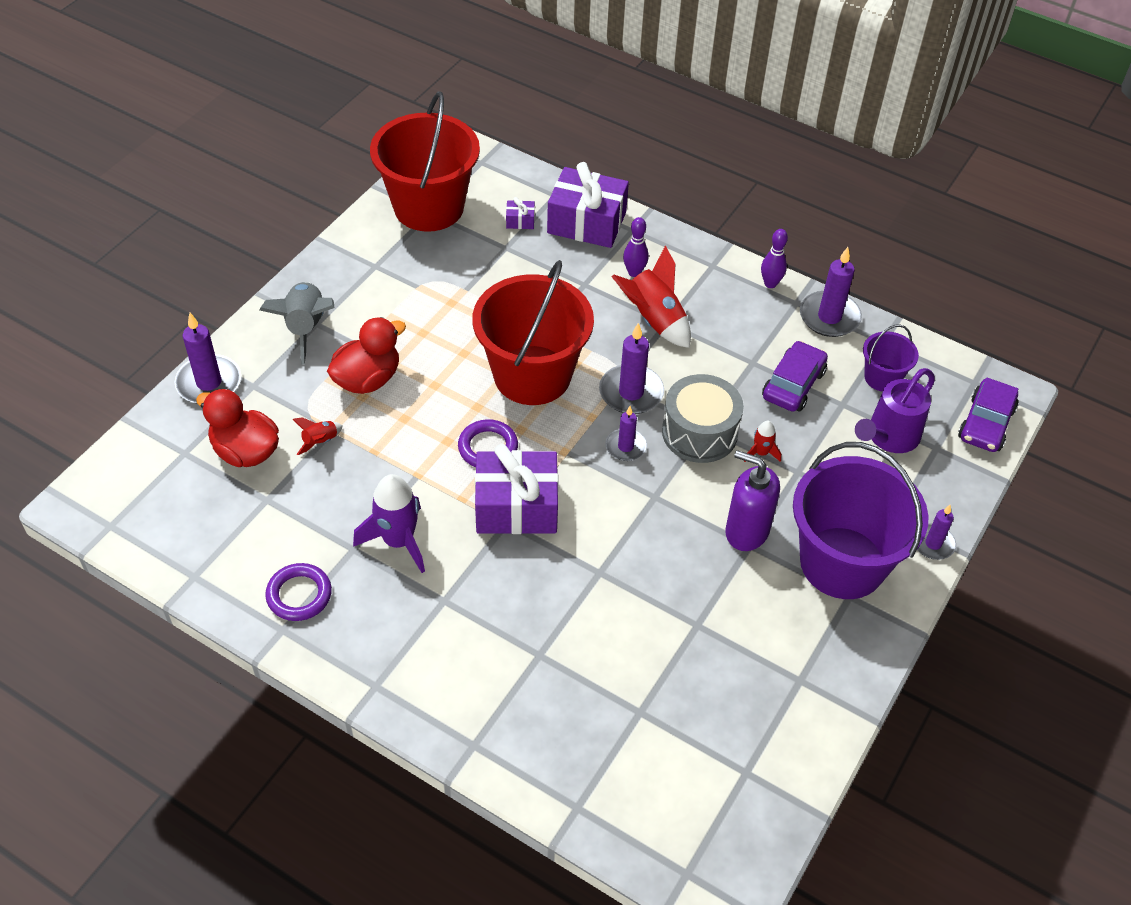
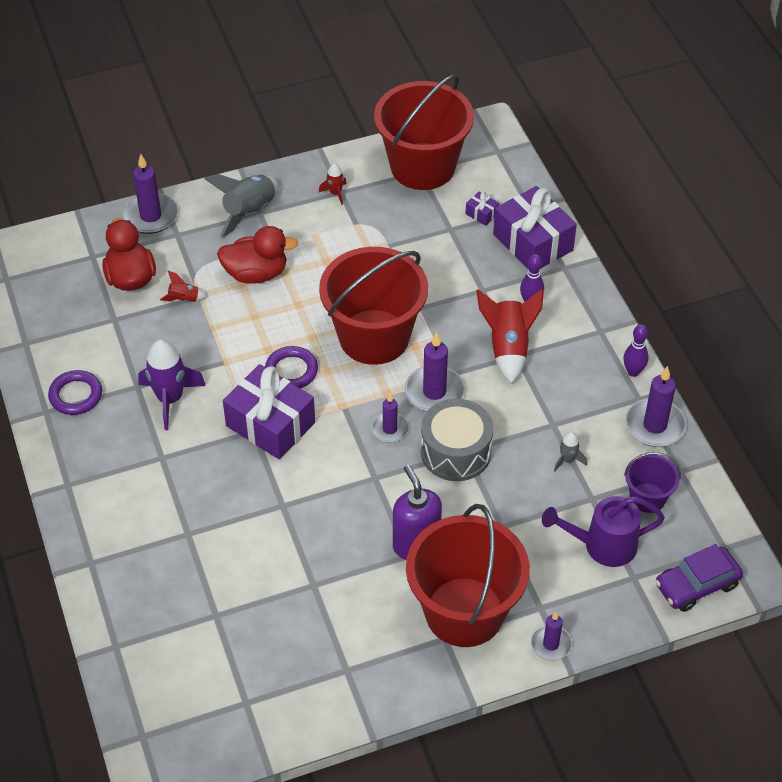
camera: 40 degrees right, 0 degrees up
(761, 453) = (487, 495): red rocket -> red rocket (335, 193)
(793, 384) = (567, 460): purple car -> grey rocket
(842, 563) = (464, 612): purple bucket -> red bucket

